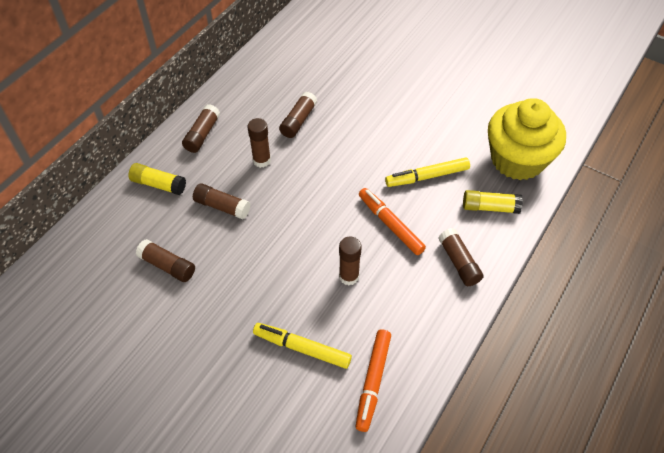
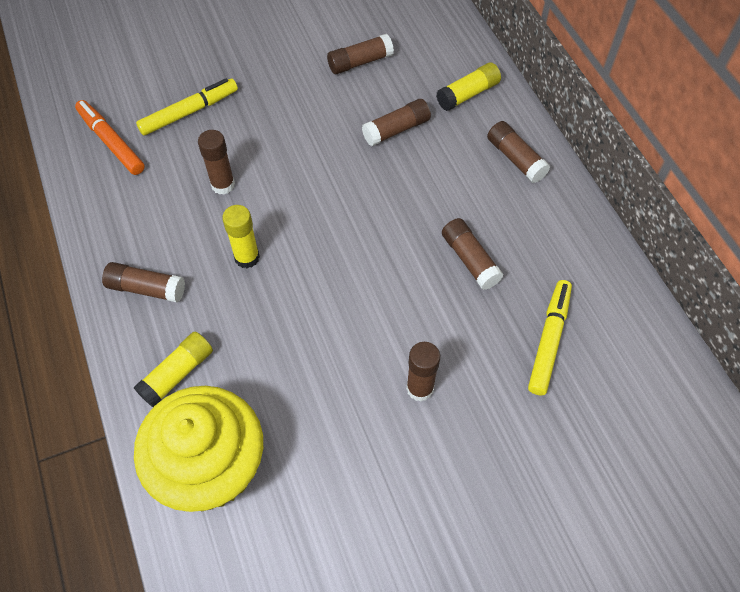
camera: 125 degrees right, 5 degrees up
(261, 160) = (433, 192): brown glue stick -> brown glue stick (420, 388)
(390, 224) = (247, 257): orange marker -> yellow glue stick
(427, 177) = (276, 339): yellow marker -> yellow marker (548, 340)

